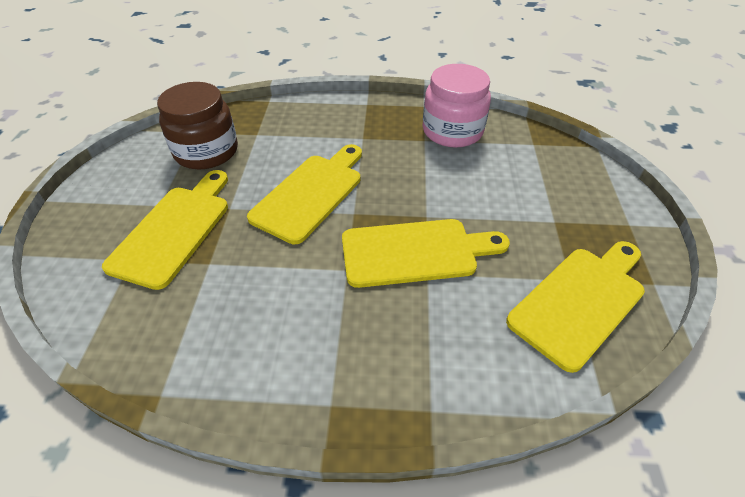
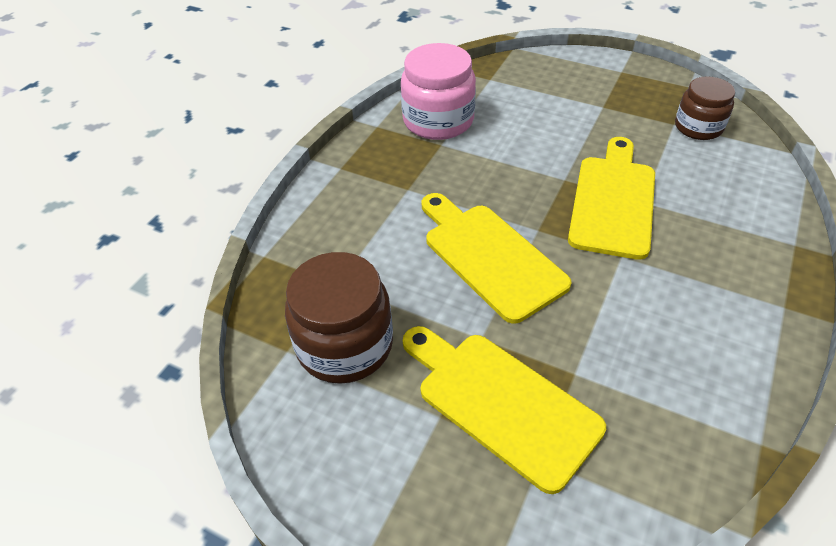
camera: 65 degrees left, 0 degrees up
(580, 301) = (698, 127): yellow cutting board -> brown jar

